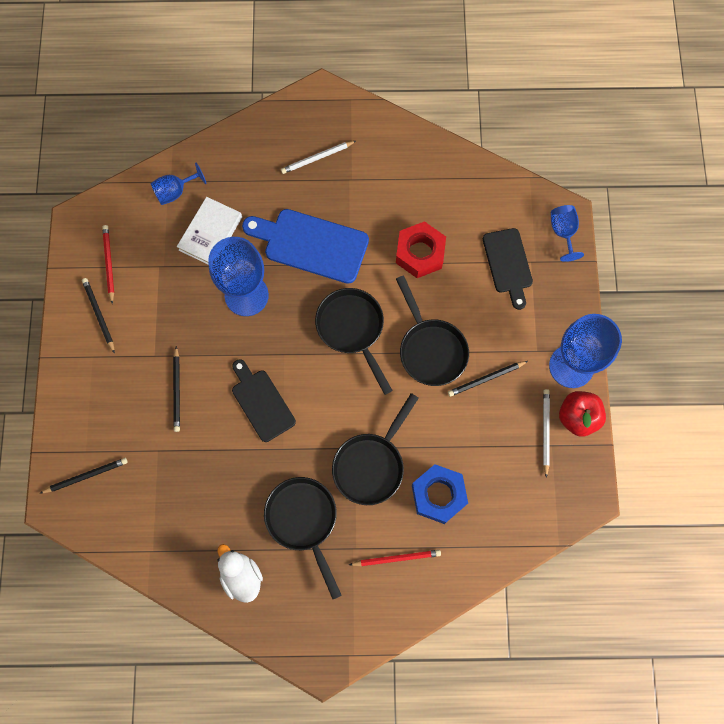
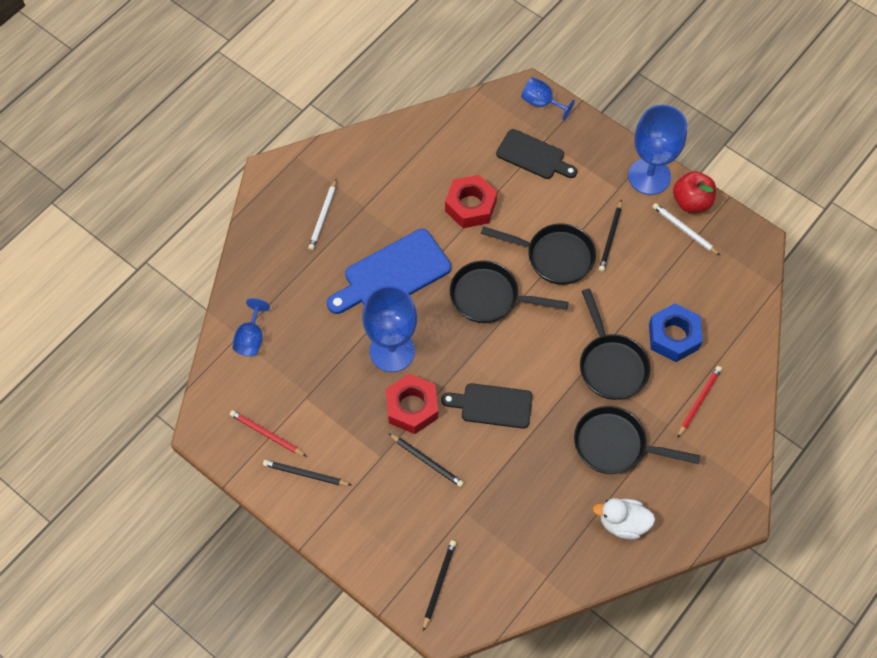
camera: 50 degrees left, 10 degrees down
(210, 233) = (313, 339): white book -> none
(212, 346) = (412, 407): none -> red nut

